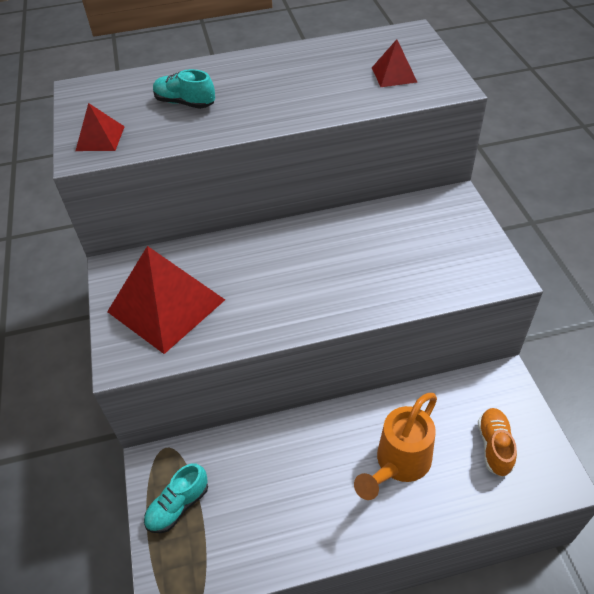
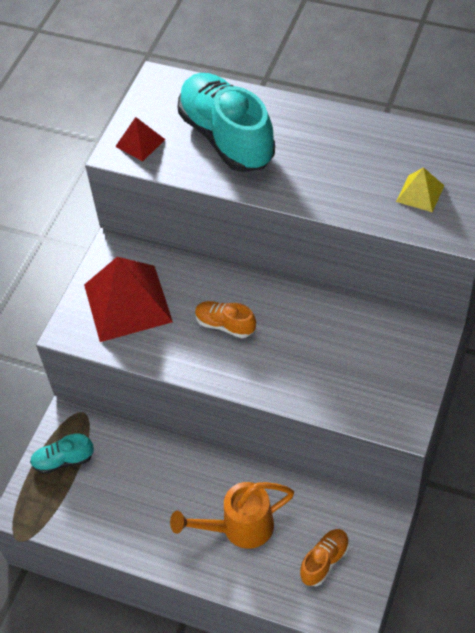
camera: 35 degrees right, 5 degrees up
(185, 103) = (226, 137): turquoise shoe -> turquoise shoe, size x2.13
(278, 278) = (225, 325): none -> orange shoe
(394, 74) = (420, 193): red pyramid -> yellow pyramid

